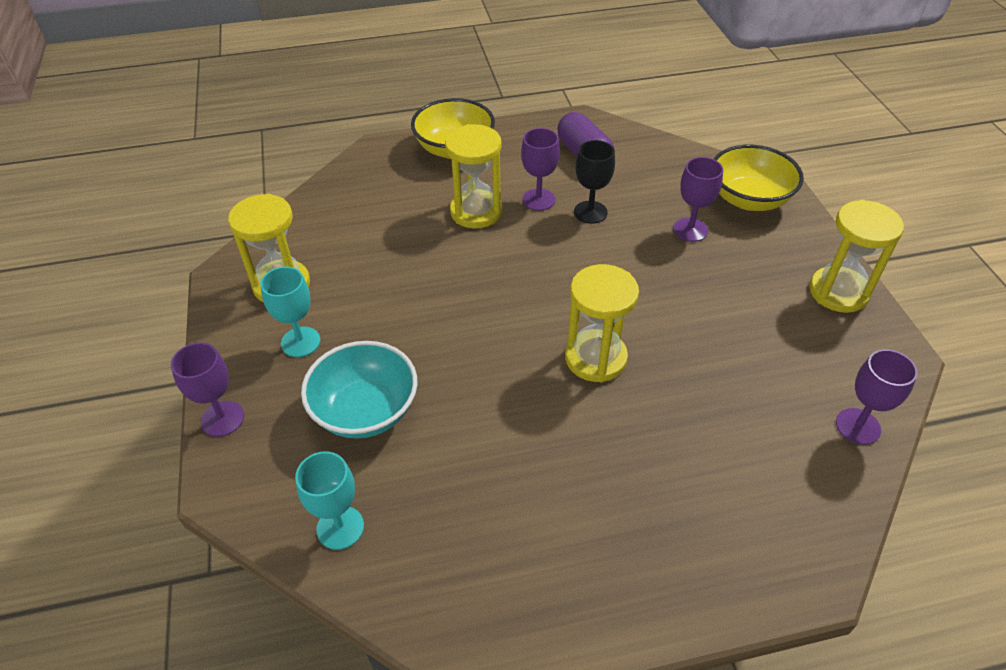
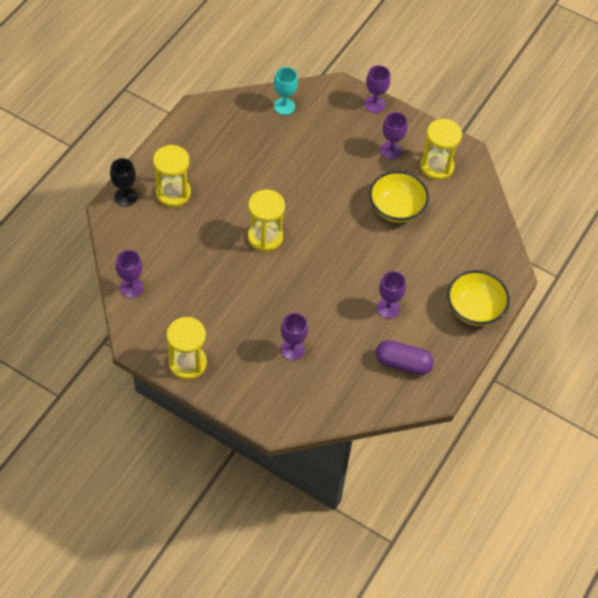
camera: 130 degrees right, 10 degrees up
(300, 342) = (391, 151): turquoise goblet -> purple goblet
(365, 411) = (328, 146): turquoise bowl -> none
(476, 212) = (408, 274): yellow hourglass -> yellow hourglass (173, 193)
(590, 212) = (353, 321): black goblet -> black goblet (125, 197)
(749, 199) = (282, 400): yellow bowl -> yellow bowl (396, 208)

